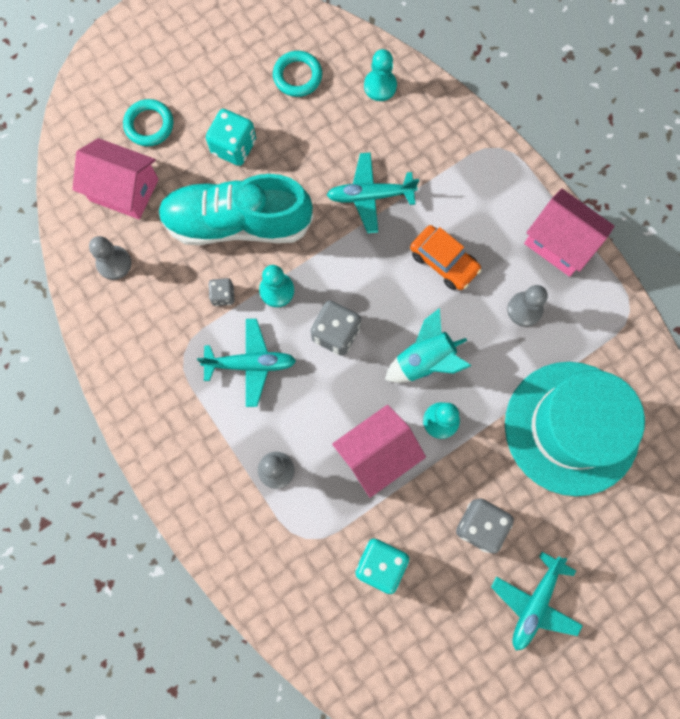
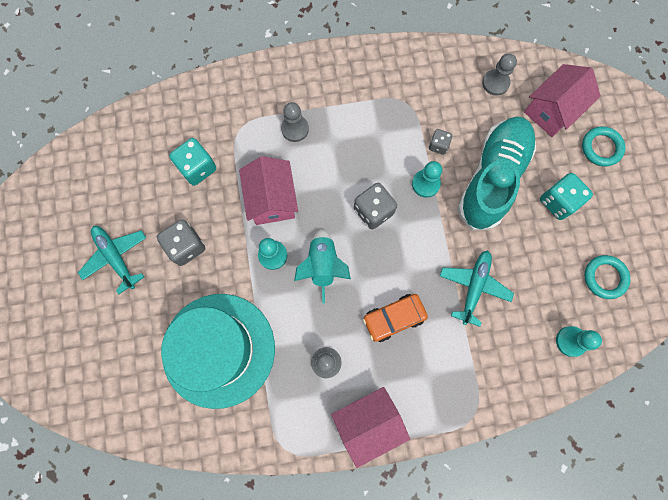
camera: 115 degrees right, 0 degrees up
(251, 364) = (378, 143): turquoise plane -> none

